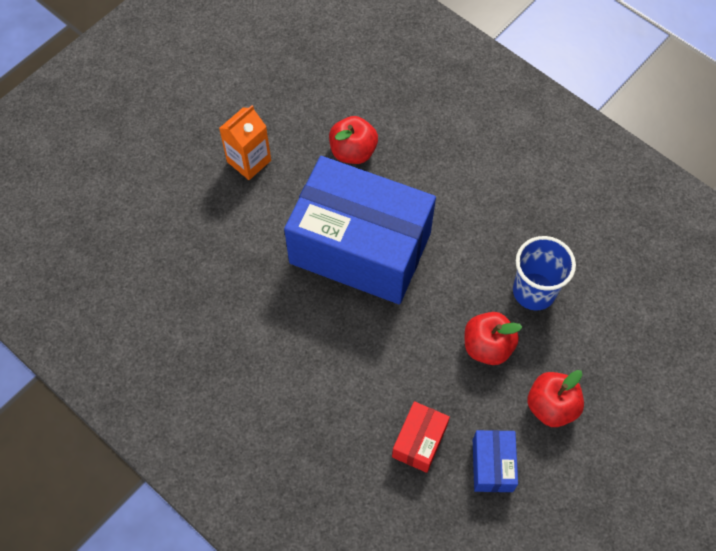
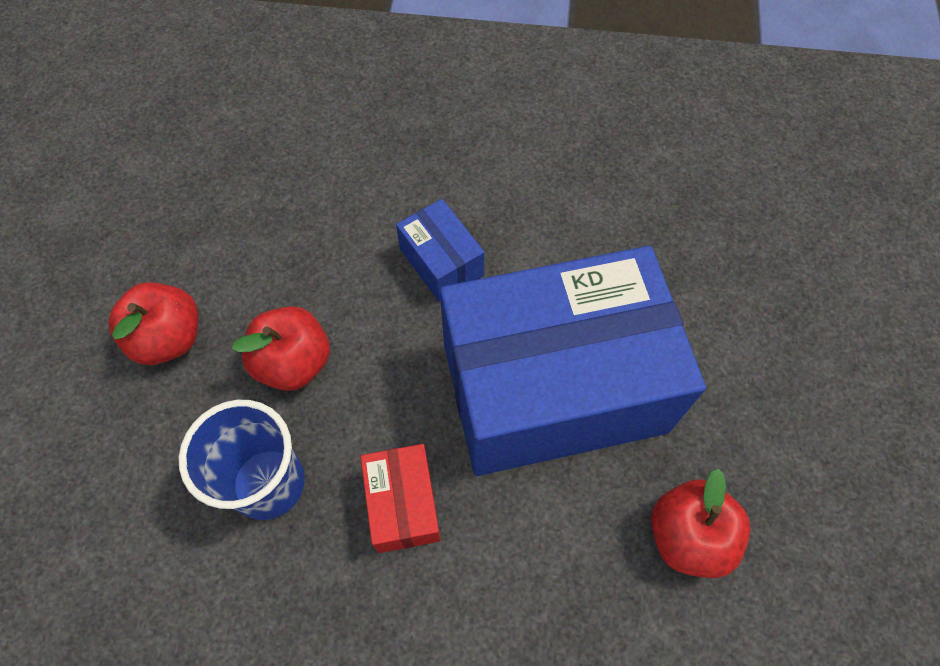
camera: 145 degrees right, 0 degrees up
(249, 161) = (810, 413): orange carton -> none
(419, 441) = (313, 207): red box -> red box (403, 504)
(492, 465) = (212, 232): blue box -> blue box (441, 262)

